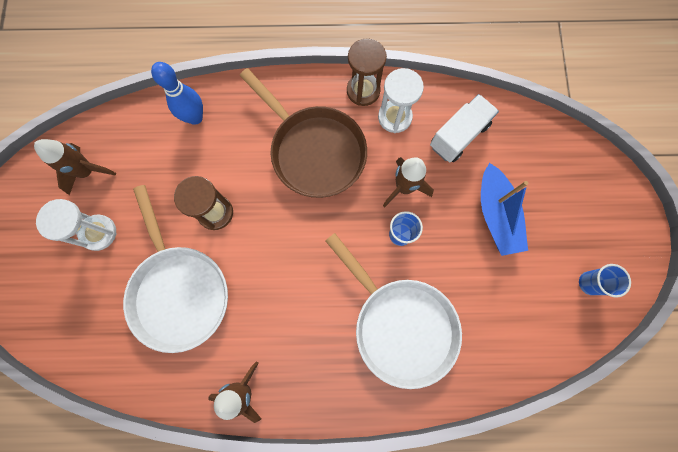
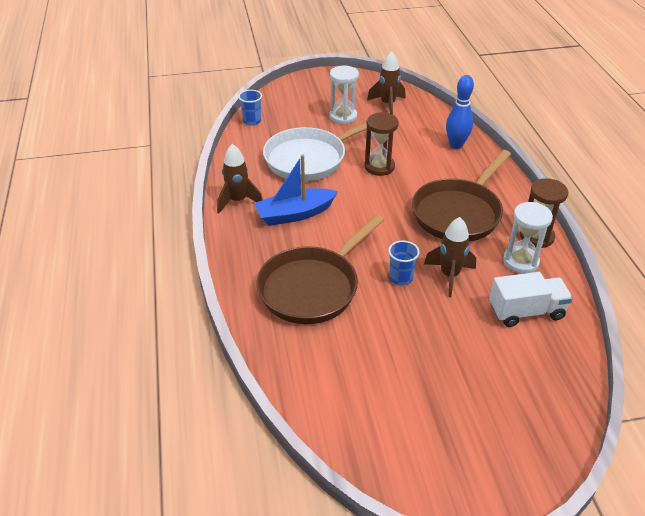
camera: 80 degrees right, 35 degrees down
(400, 325) = (312, 287): white pan -> brown pan
(458, 135) = (526, 311): white truck -> white truck turned 45 degrees counterclockwise
(496, 215) = (449, 350): blue boat -> blue boat (295, 214)
(589, 283) = (400, 444): blue cup -> blue cup (252, 121)

